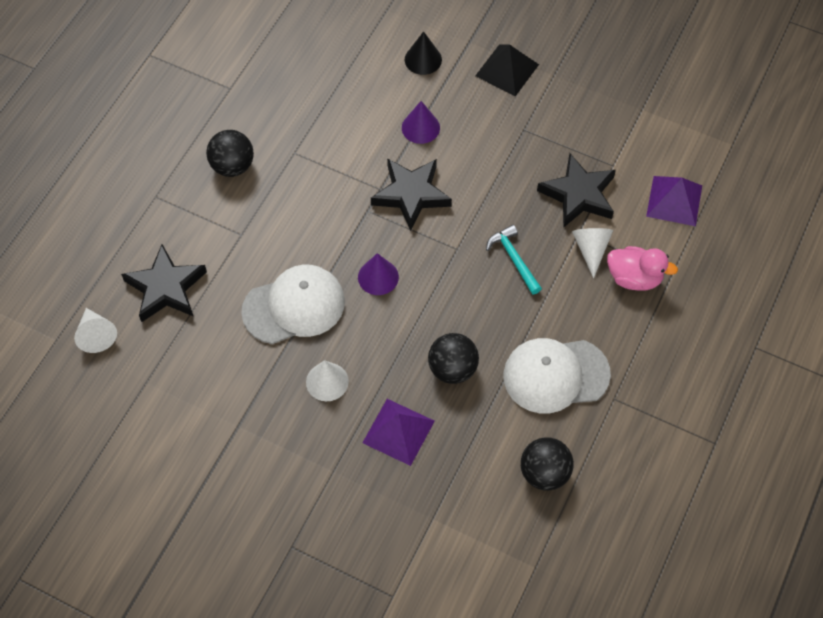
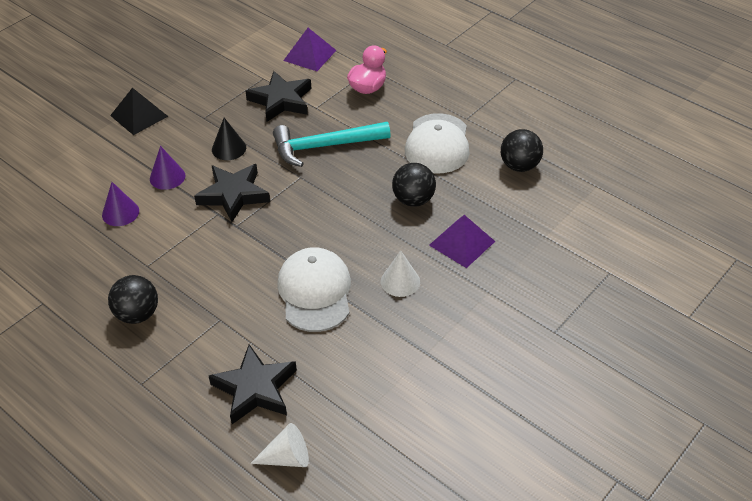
camera: 75 degrees left, 15 degrees down
(378, 277) = (307, 230): purple cone -> purple cone (120, 213)
(423, 59) = (96, 163): black cone -> black cone (229, 148)
(513, 259) = (324, 146): turquoise hammer -> turquoise hammer, size x1.74
(591, 249) = (334, 104): white cone -> none

